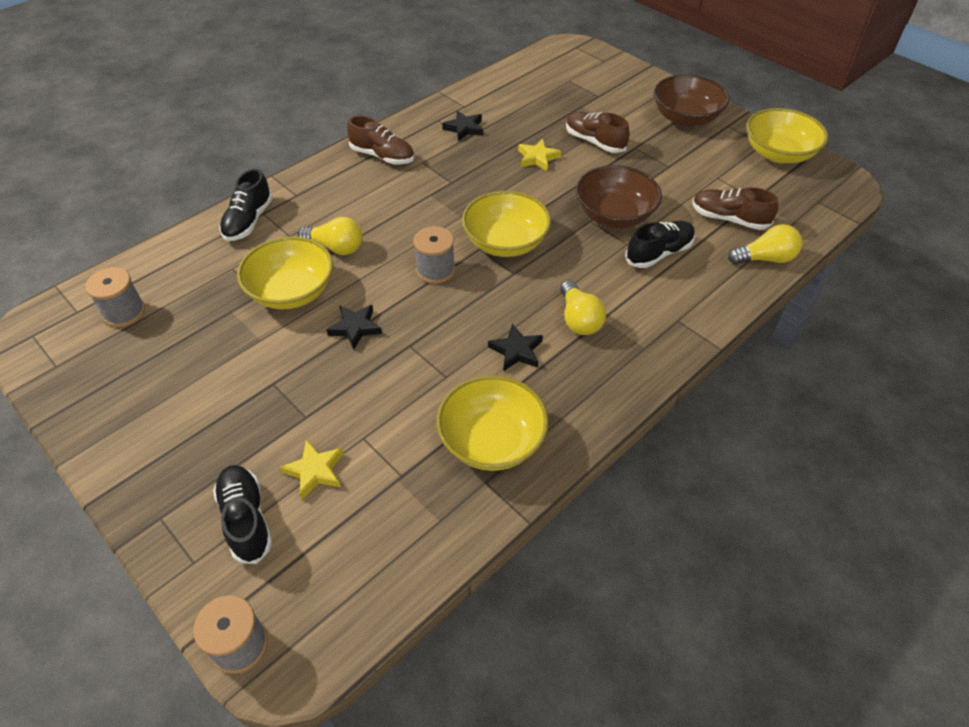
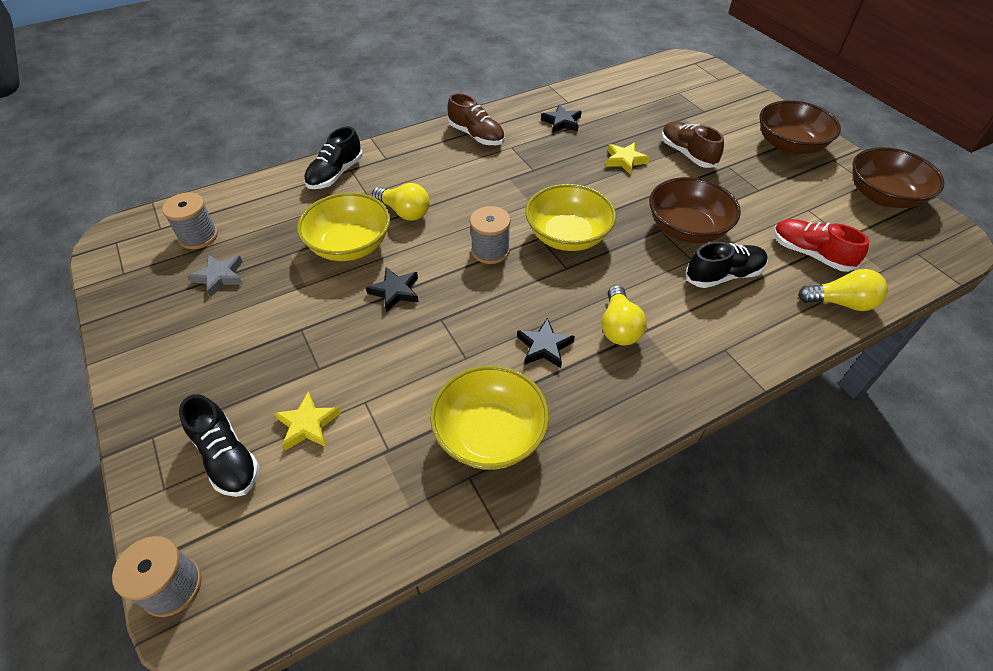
camera: 15 degrees right, 0 degrees up
(165, 349) = (219, 277): none -> grey star
(246, 519) = (227, 458): black shoe -> black shoe turned 150 degrees clockwise
(729, 219) = (810, 254): brown shoe -> red shoe
(778, 154) = (883, 196): yellow bowl -> brown bowl

